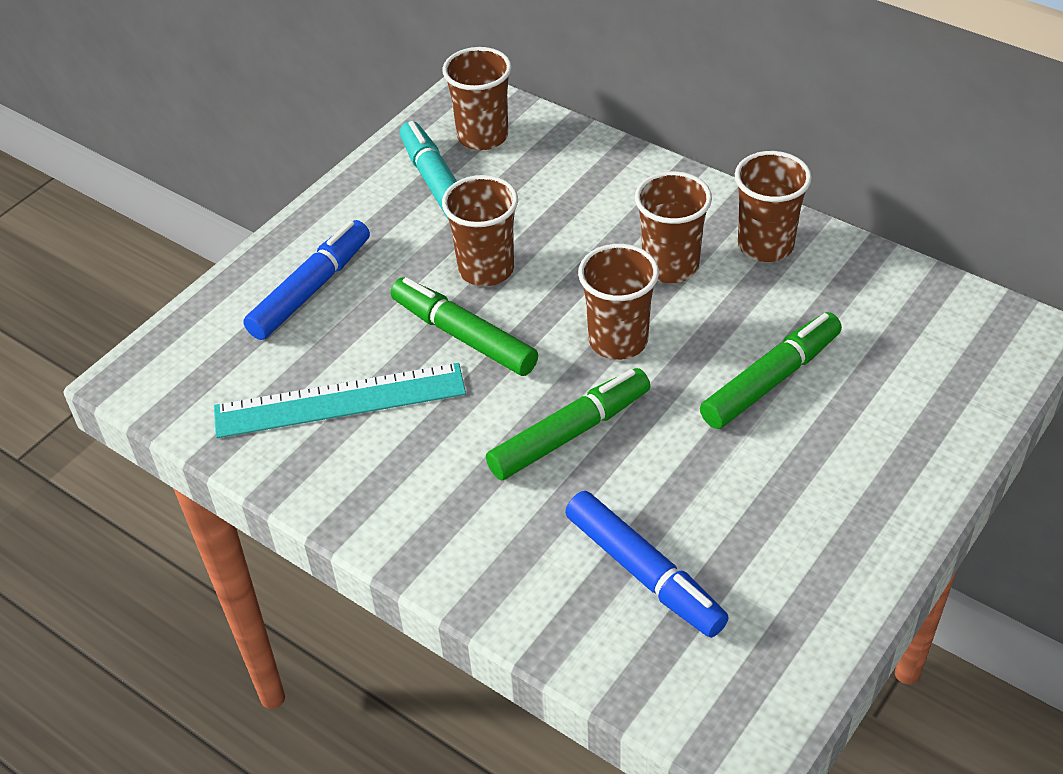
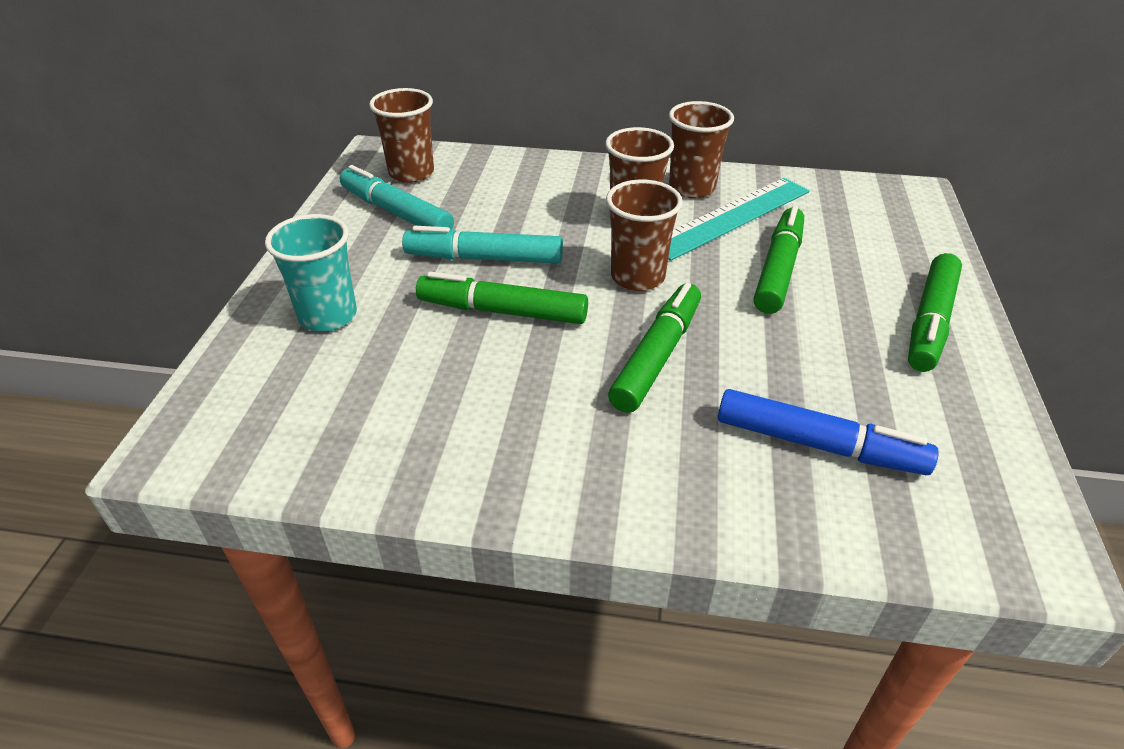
camera: 30 degrees left, 5 degrees down
(311, 289) = (328, 316): blue marker -> turquoise cup
(340, 401) = (421, 398): turquoise ruler -> turquoise ruler (731, 217)
(486, 269) = (484, 258): brown cup -> turquoise marker
(876, 495) = (929, 322): none -> green marker

